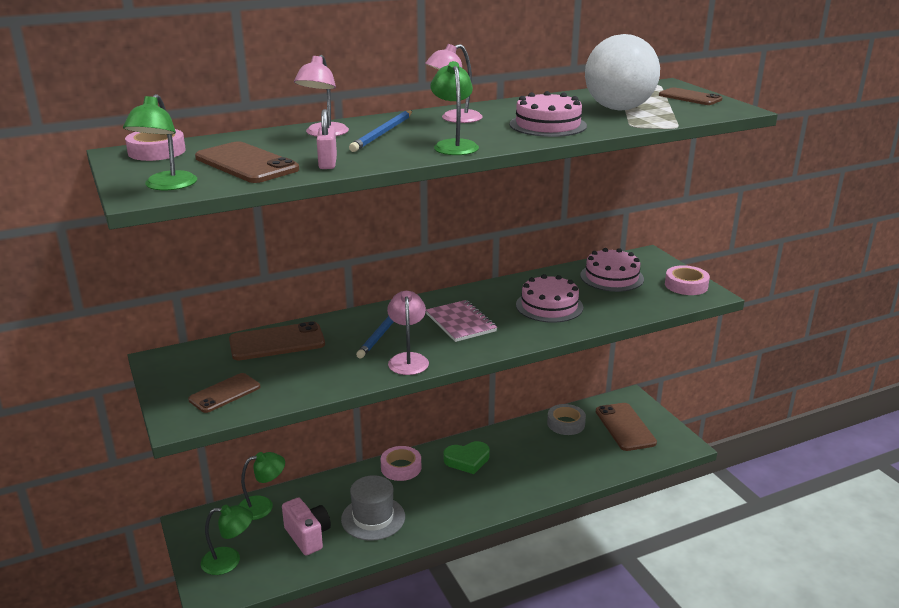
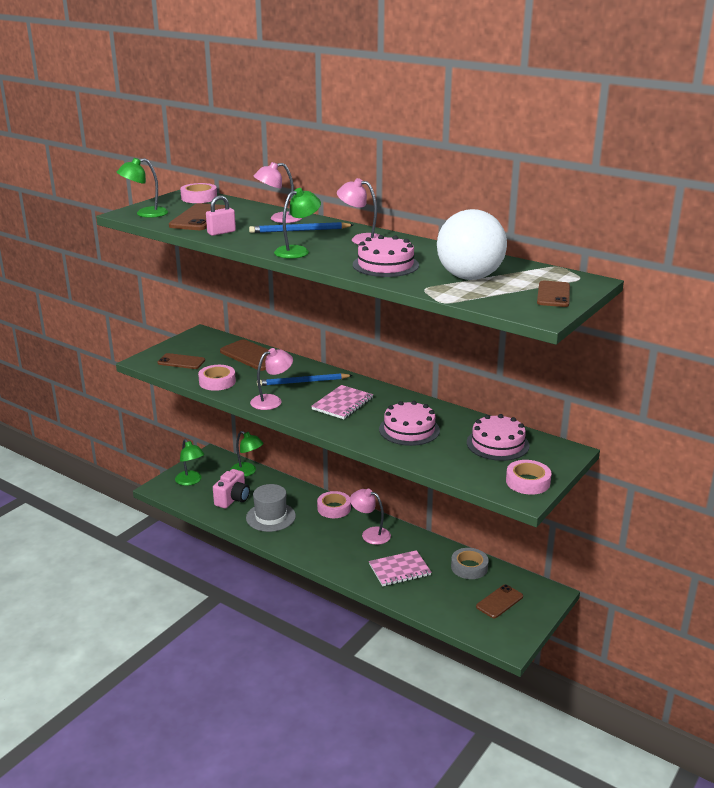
camera: 60 degrees right, 0 degrees up
(316, 382) = (217, 382): none -> pink tape
(467, 460) = (370, 534): green heart -> pink lamp
(540, 464) = (399, 570): none -> pink notebook
(625, 427) = (499, 601): brown phone -> brown phone, size x0.66

